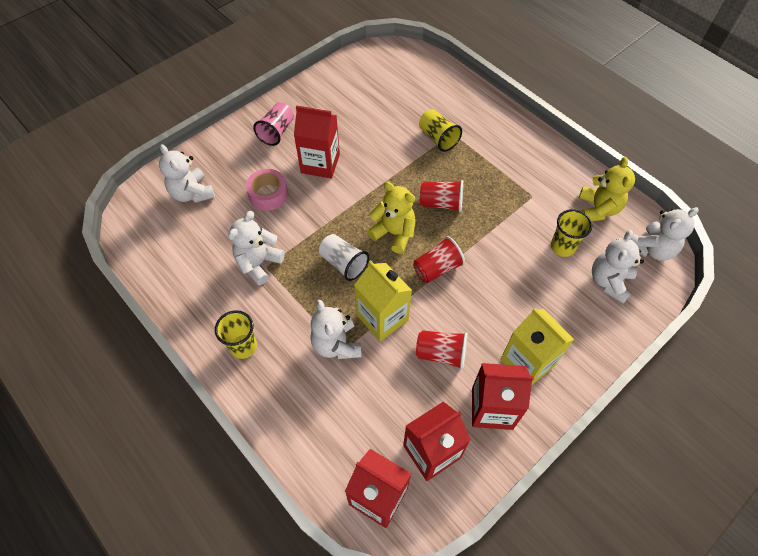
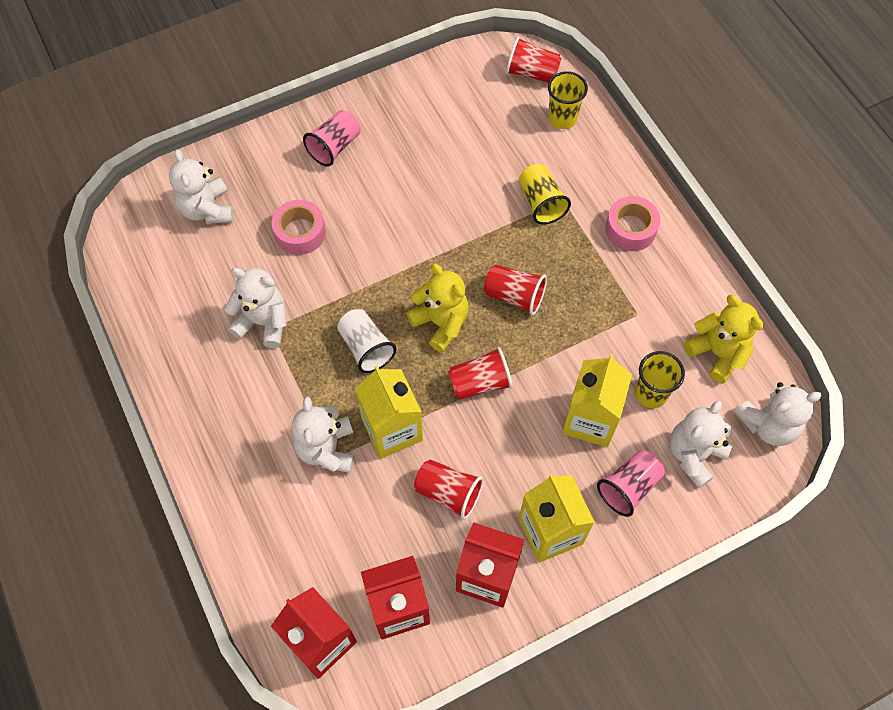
camera: 15 degrees right, 5 degrees up
(243, 346) = (217, 423): yellow cup -> yellow cup (562, 118)
(258, 263) = (263, 322): white teddy bear -> white teddy bear turned 60 degrees clockwise
(320, 163) = (377, 205): red carton -> none
(402, 58) = (531, 73): none -> red cup
(506, 142) = (630, 229): none -> pink tape
(526, 275) = (590, 419): none -> yellow carton
(572, 316) = (629, 487): none -> pink cup
(597, 209) = (717, 353): yellow teddy bear -> yellow teddy bear turned 60 degrees counterclockwise

